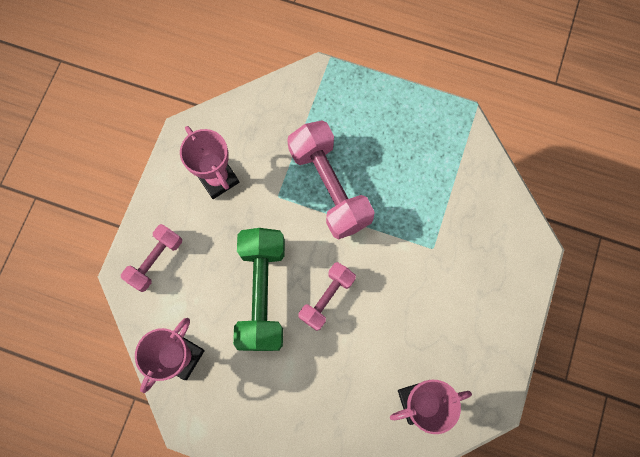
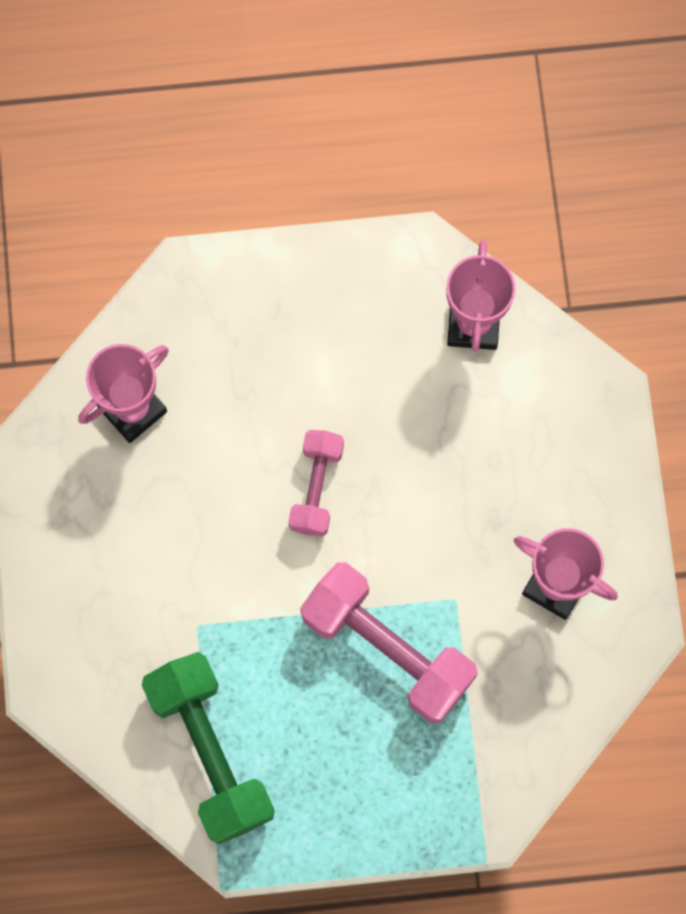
camera: 155 degrees right, 0 degrees up
(155, 260) = (578, 430): pink dumbbell -> none
(262, 293) = (408, 453): green dumbbell -> green dumbbell (210, 752)

